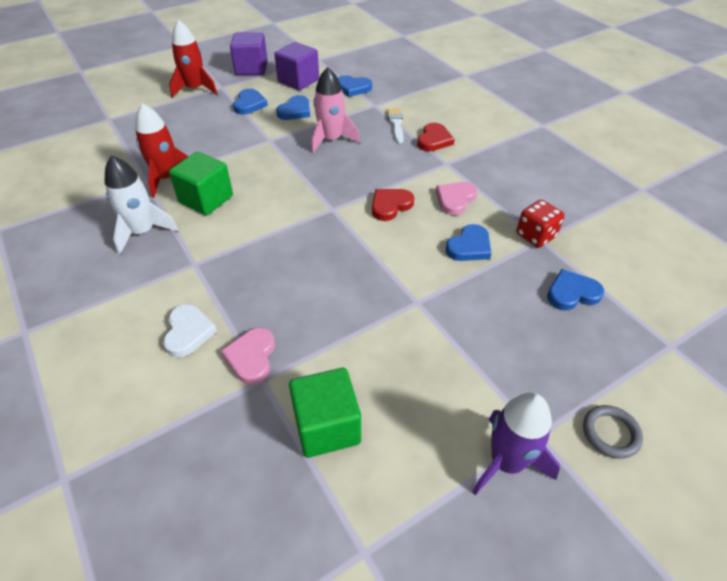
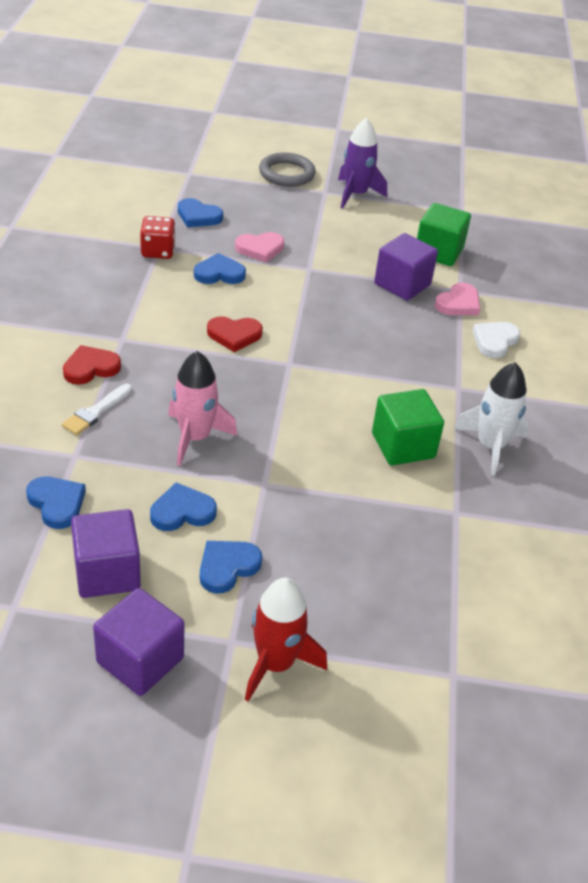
camera: 145 degrees left, 5 degrees down
(167, 178) = (428, 500): red rocket -> none
(322, 343) = (402, 284): none -> purple cube
(455, 199) = (171, 307): pink heart -> pink heart (260, 249)
(611, 433) = (287, 174): grey ring -> grey ring, size x1.53

